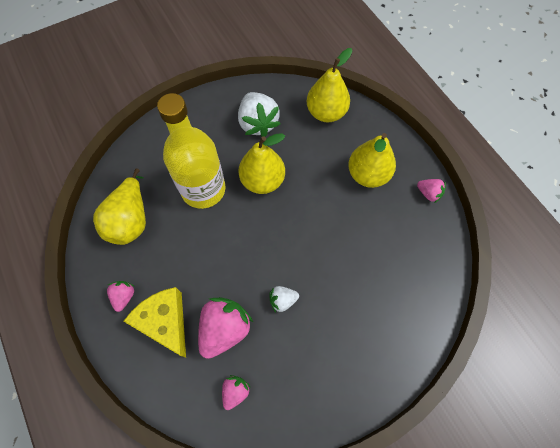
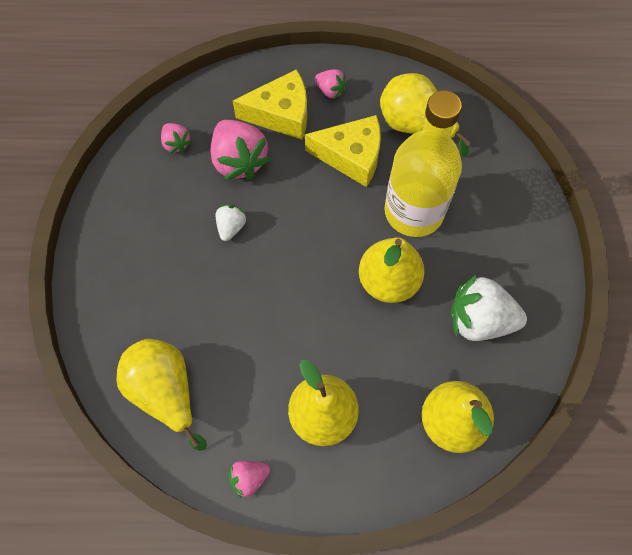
camera: 120 degrees right, 0 degrees up
(179, 249) = (351, 156): none -> yellow cheese
(419, 270) = (165, 392): none -> yellow pear

